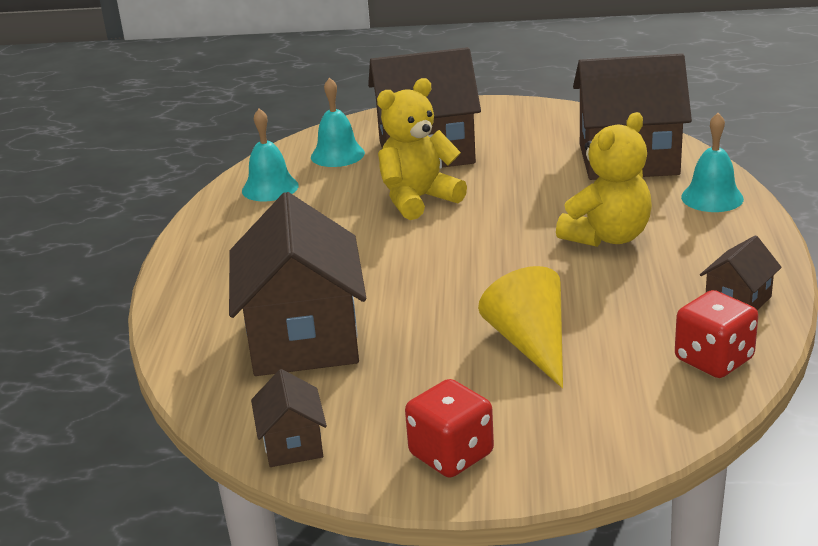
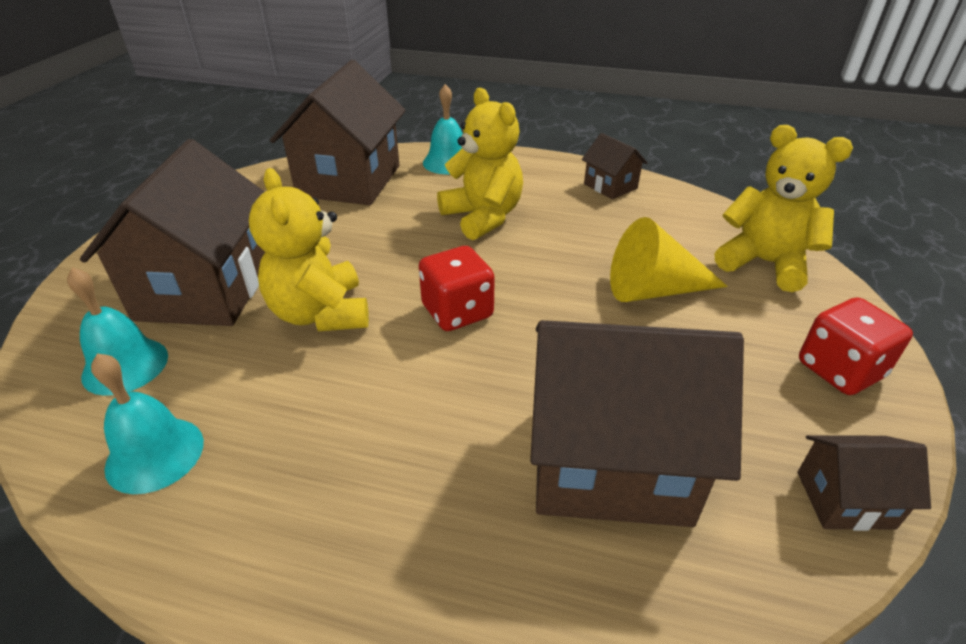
camera: 80 degrees left, 10 degrees up
(626, 414) = (764, 263): none -> yellow teddy bear
(714, 360) = (690, 212): red dice -> red dice (457, 312)

